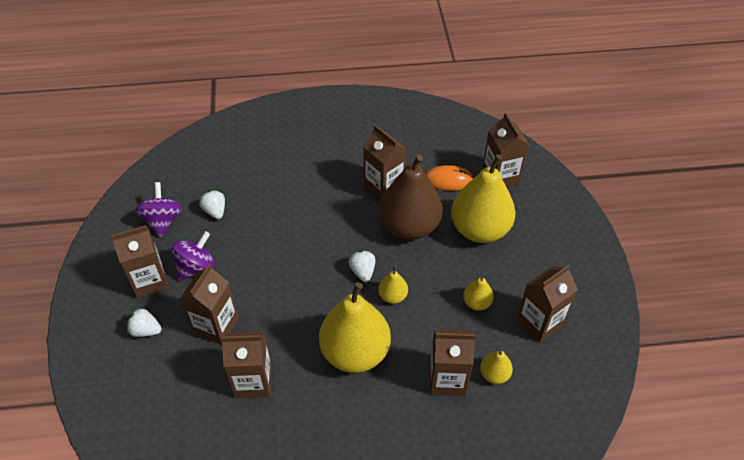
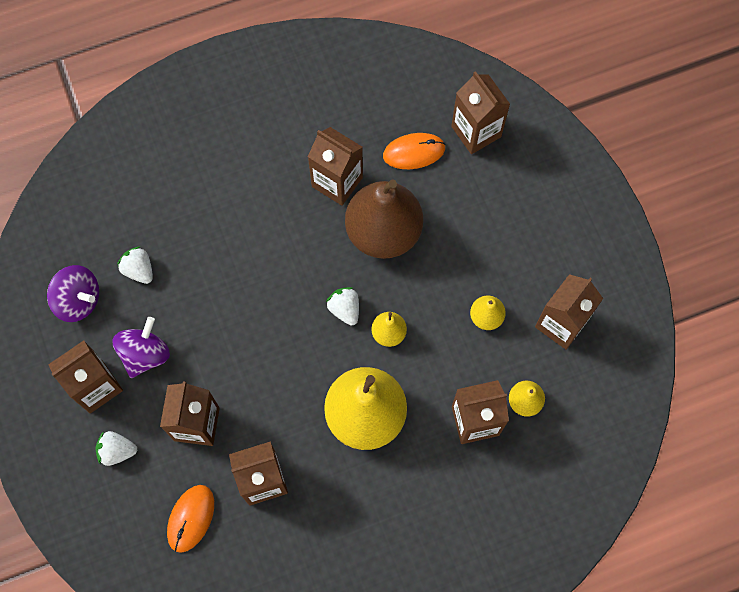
camera: 15 degrees left, 20 degrees up
(163, 221) = (78, 300): purple spinning top -> purple spinning top turned 135 degrees clockwise
(183, 396) = (191, 518): none -> orange mouse
(479, 229) = (468, 216): yellow pear -> none

